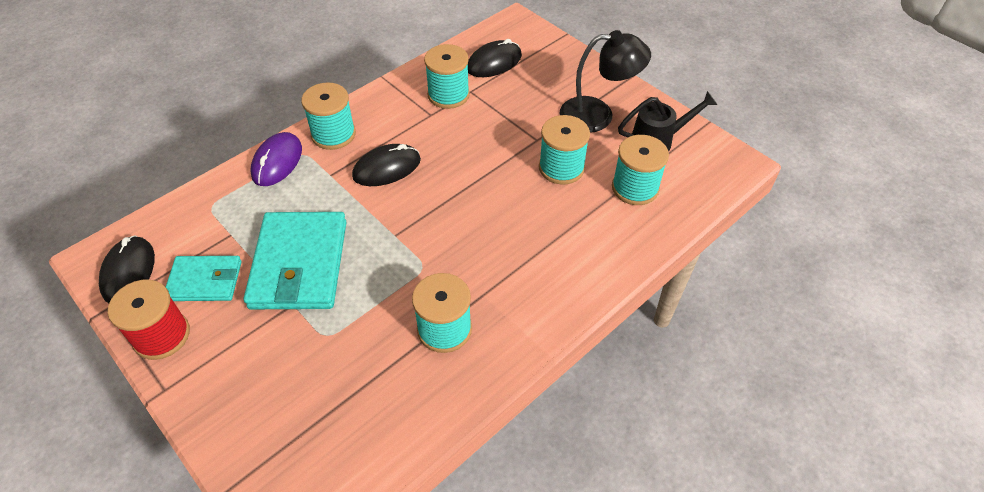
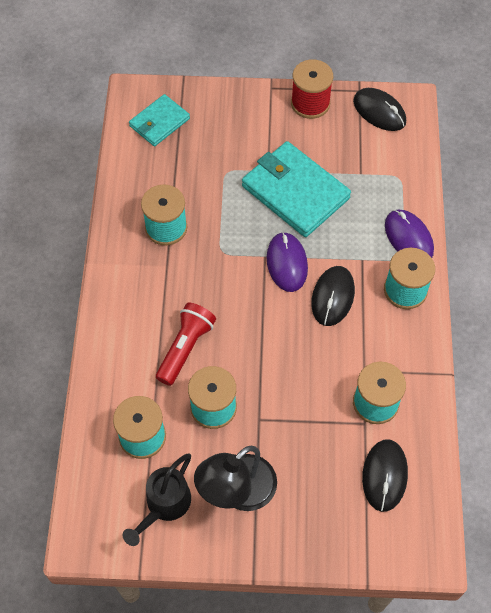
camera: 135 degrees right, 10 degrees up
(205, 281) = (332, 141): turquoise wallet -> turquoise wallet (159, 122)
(385, 216) = (287, 263): none -> purple mouse
(539, 219) = (185, 348): none -> red flashlight

